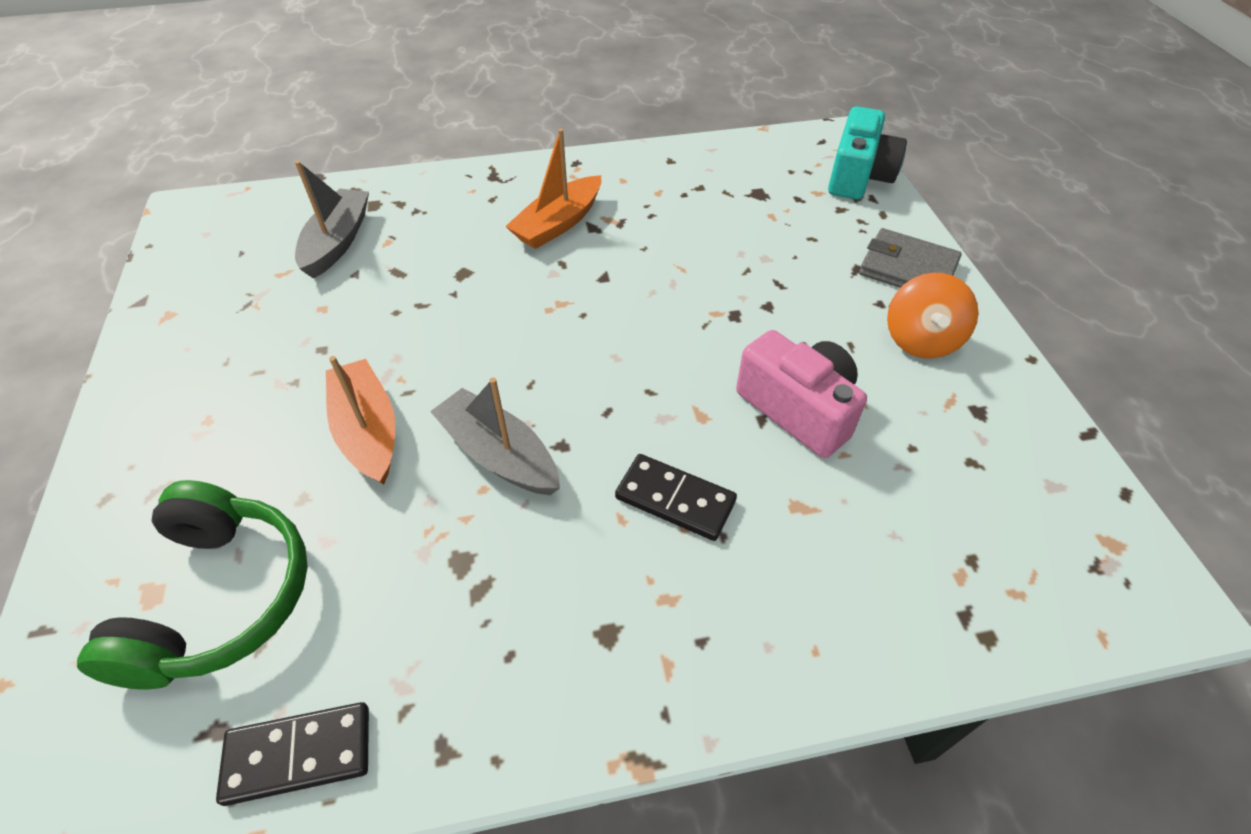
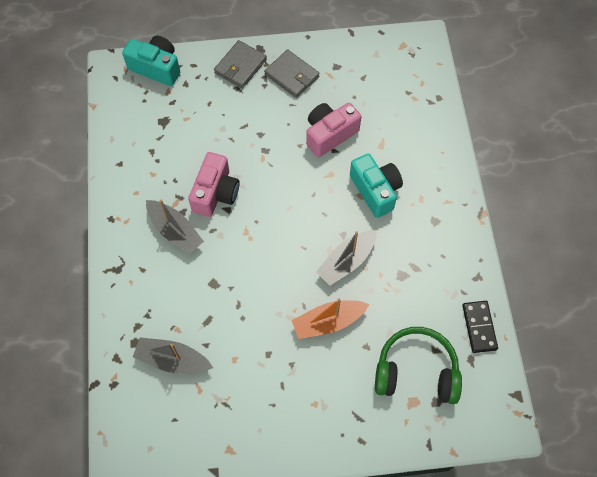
camera: 85 degrees left, 15 degrees up
(558, 223) = (175, 231): orange boat -> grey boat
(634, 261) = (215, 193): none -> pink camera
(675, 500) = (375, 190): black domino -> turquoise camera
(920, 340) = (291, 75): orange spinning top -> grey wallet

